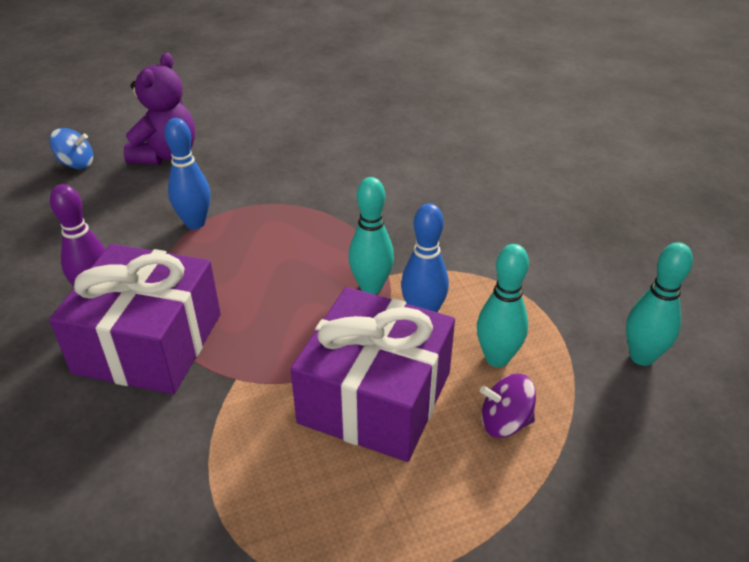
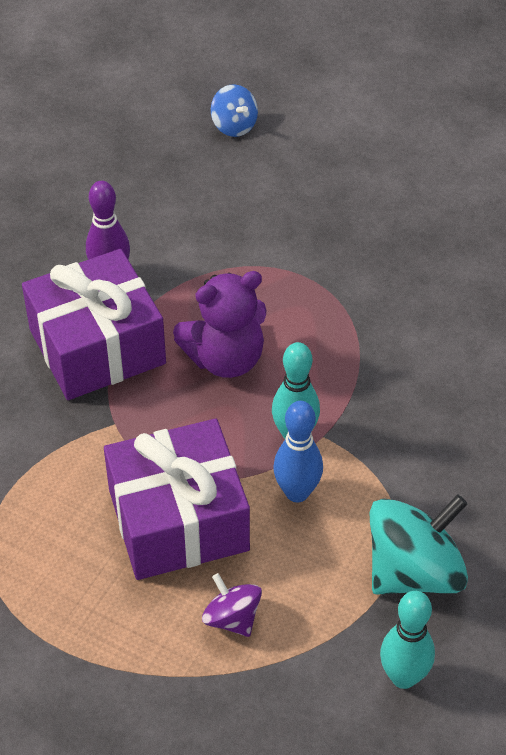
camera: 50 degrees right, 10 degrees up
(166, 155) = (312, 169): purple teddy bear -> purple teddy bear (225, 359)
(195, 223) = (248, 263): blue bowling pin -> none
(497, 358) = (297, 573): turquoise bowling pin -> none
(551, 299) = (414, 571): none -> turquoise spinning top

